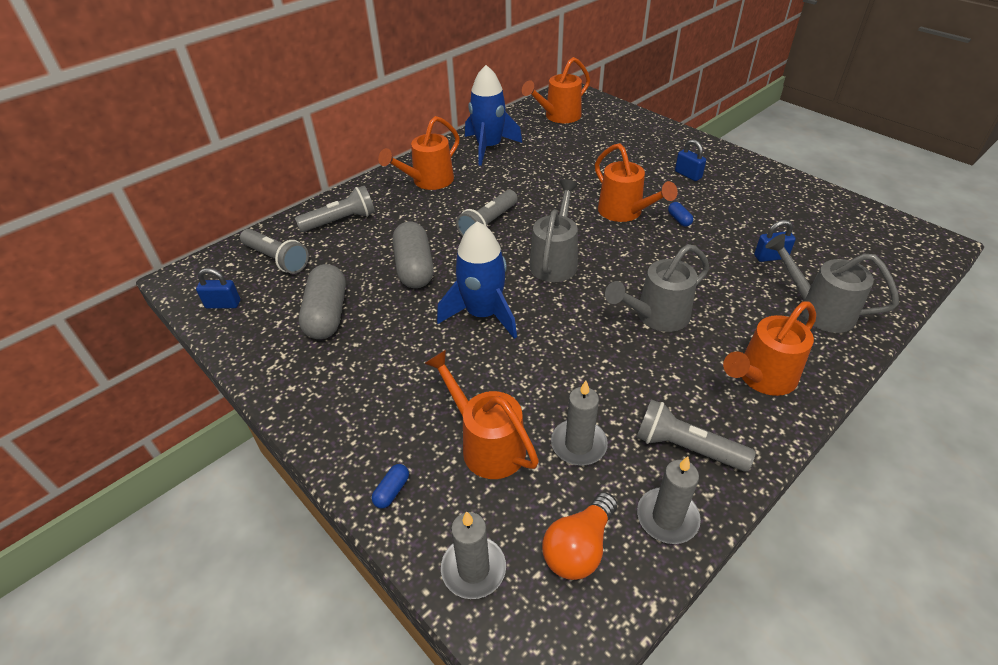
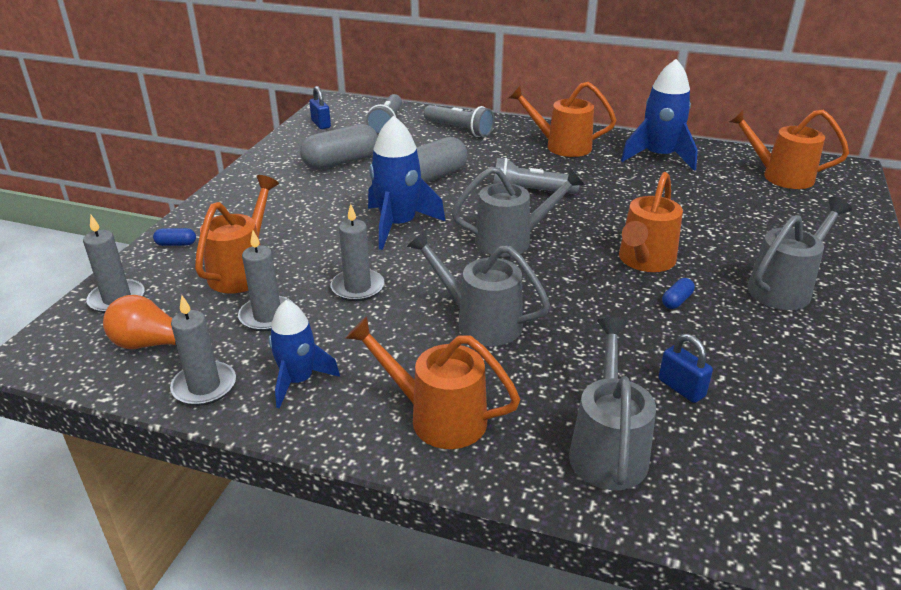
camera: 60 degrees right, 10 degrees down
(568, 370) = (357, 287): none -> grey candle
(686, 447) = (298, 381): grey flashlight -> blue rocket
(688, 175) = (785, 288): blue padlock -> grey watering can

